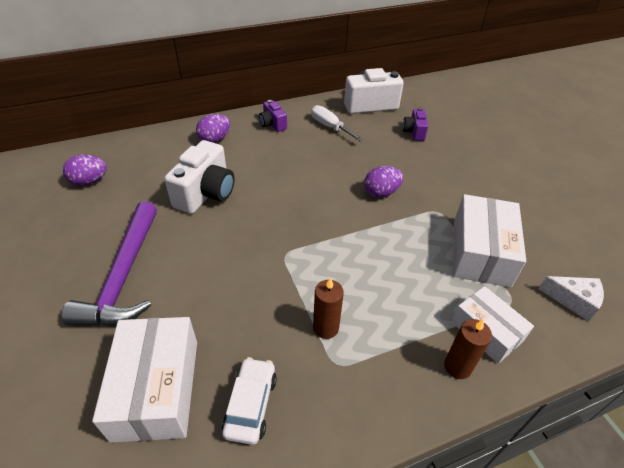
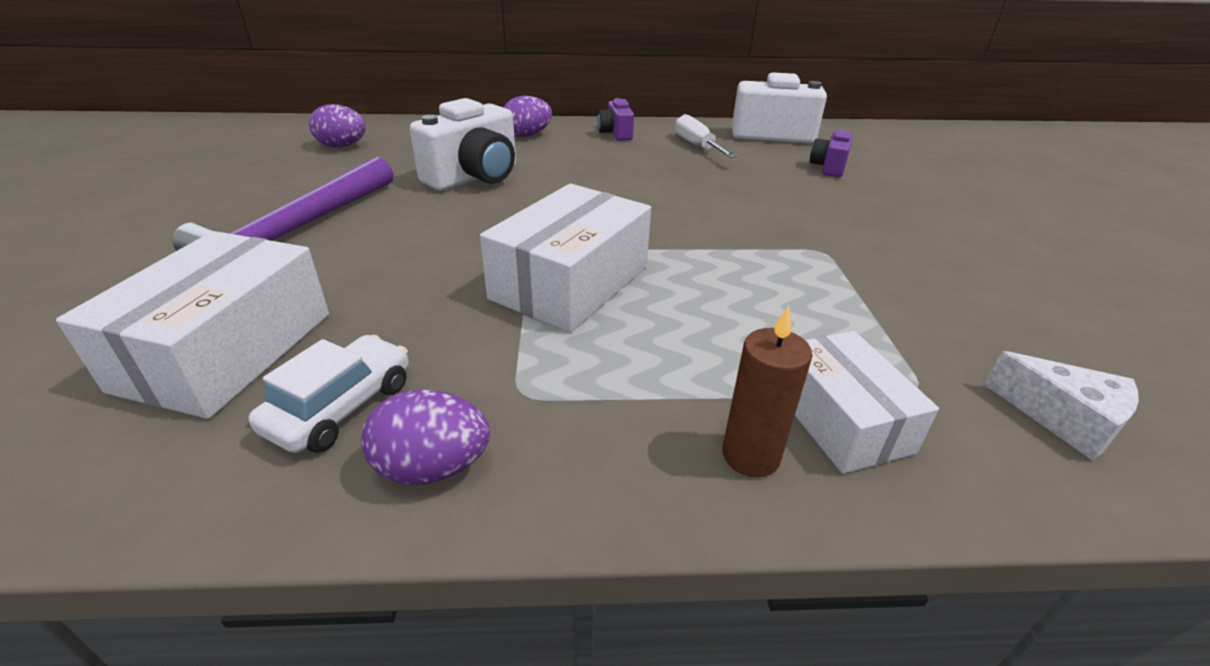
camera: 20 degrees right, 10 degrees down
(325, 328) = (537, 344): brown candle -> none
(381, 192) = (735, 217): purple egg -> purple egg (432, 467)
(481, 252) = (881, 312): white box -> white box (570, 282)

